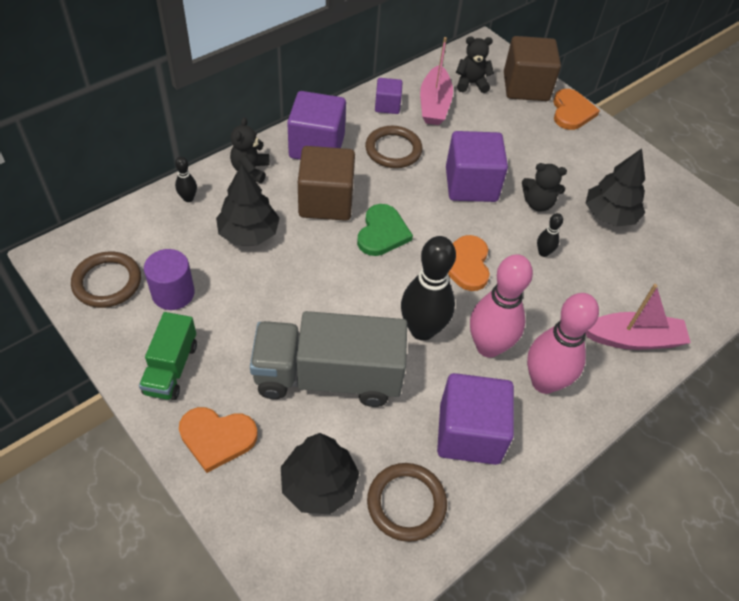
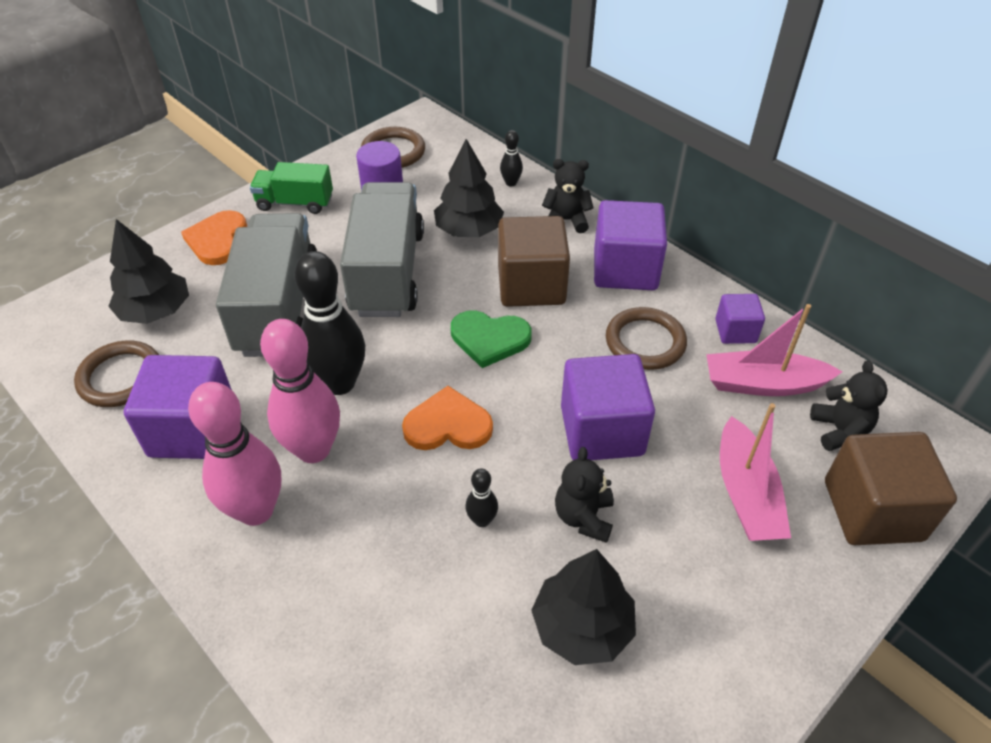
camera: 90 degrees right, 5 degrees down
(294, 294) = (387, 272): none -> grey truck
(571, 112) = (837, 584): orange heart -> none
(633, 339) = (323, 635): pink boat -> pink boat (746, 494)

